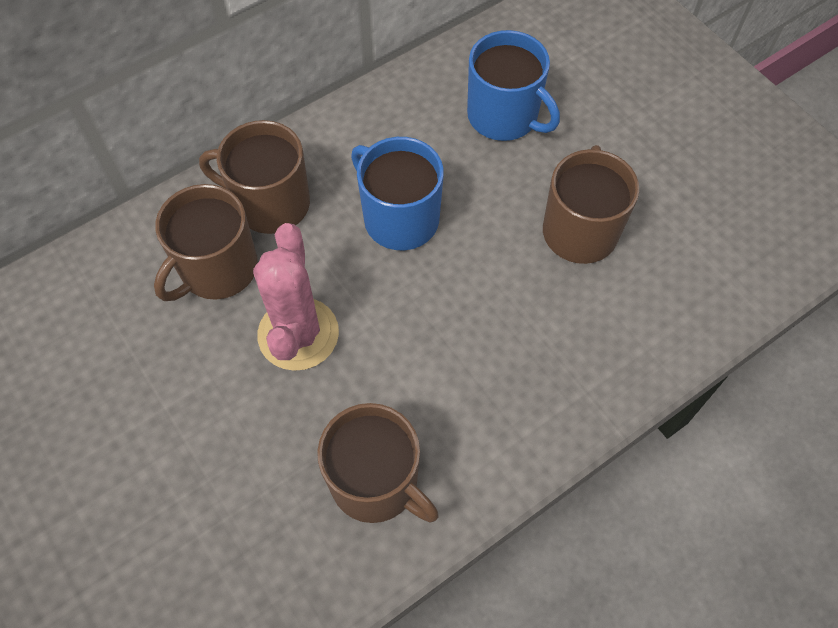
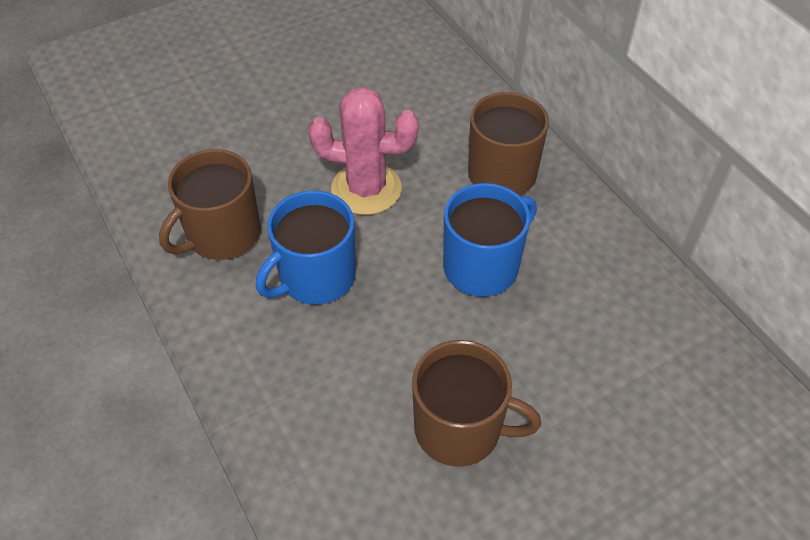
camera: 95 degrees right, 10 degrees down
(217, 269) = (436, 139): brown mug -> none
(504, 116) = (620, 372): blue mug -> blue mug (316, 277)

